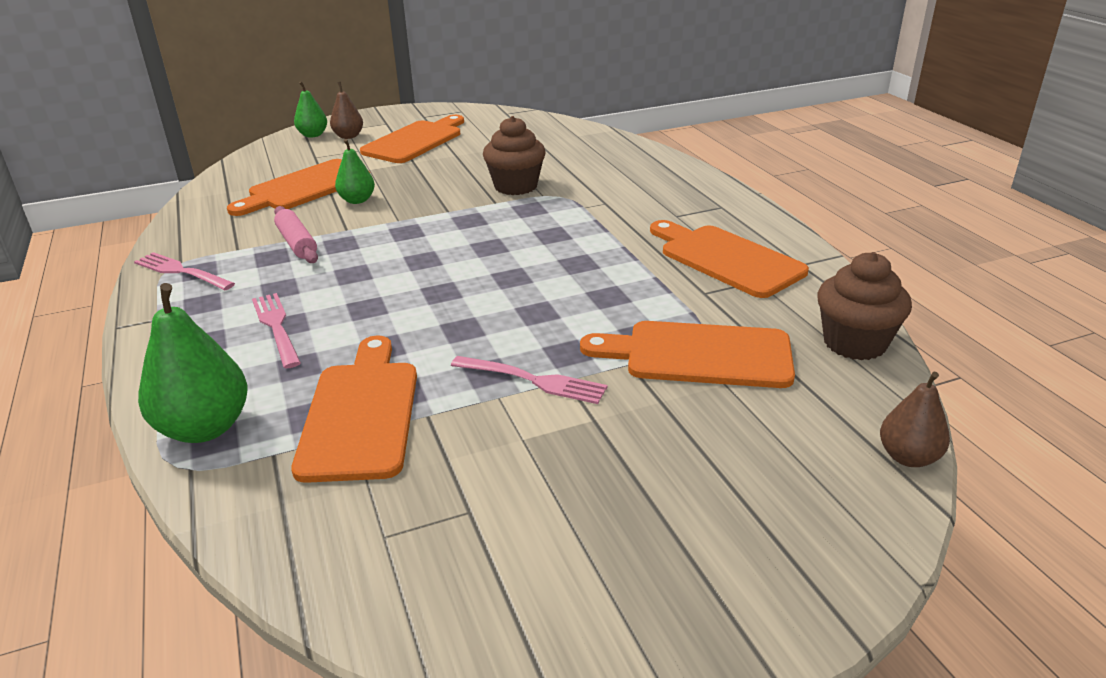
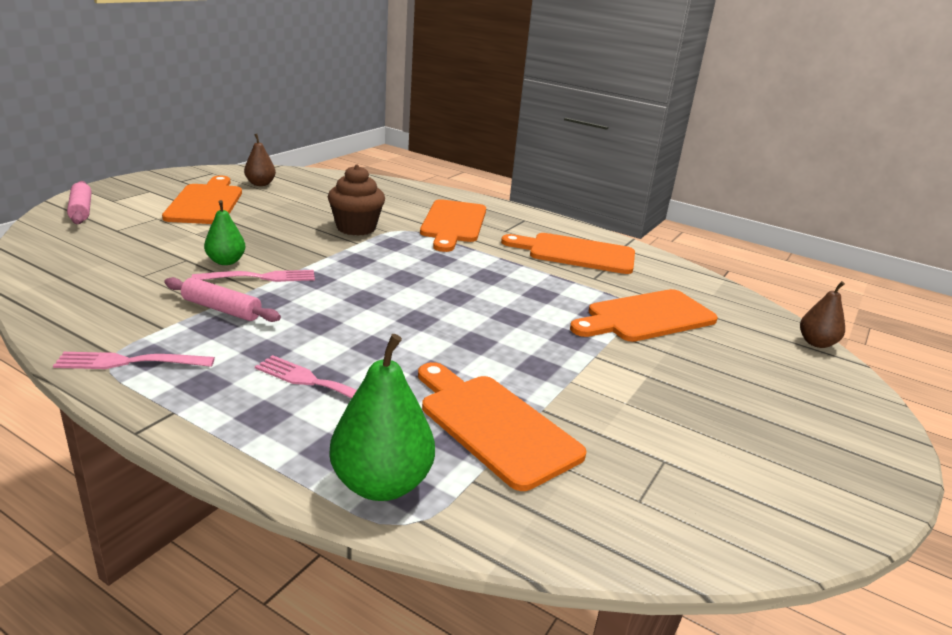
camera: 40 degrees left, 5 degrees down
(305, 187) = (151, 259): orange cutting board -> orange cutting board (453, 223)
(313, 135) = (81, 210): green pear -> pink rolling pin
(348, 136) = (126, 207): brown pear -> brown pear (260, 184)
(533, 380) = (576, 363): pink fork -> pink fork (260, 277)
(854, 343) = (711, 288): brown cupcake -> none

